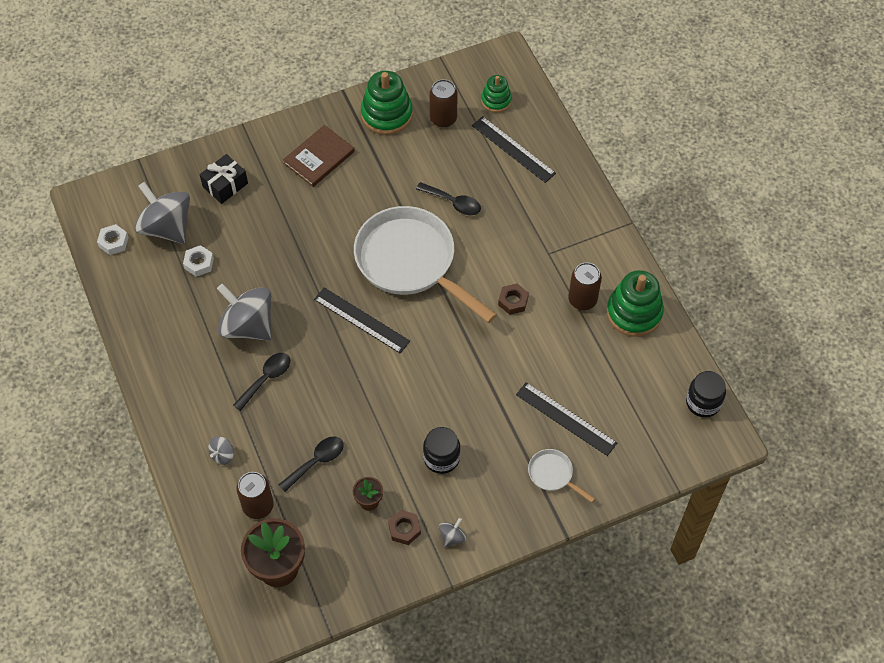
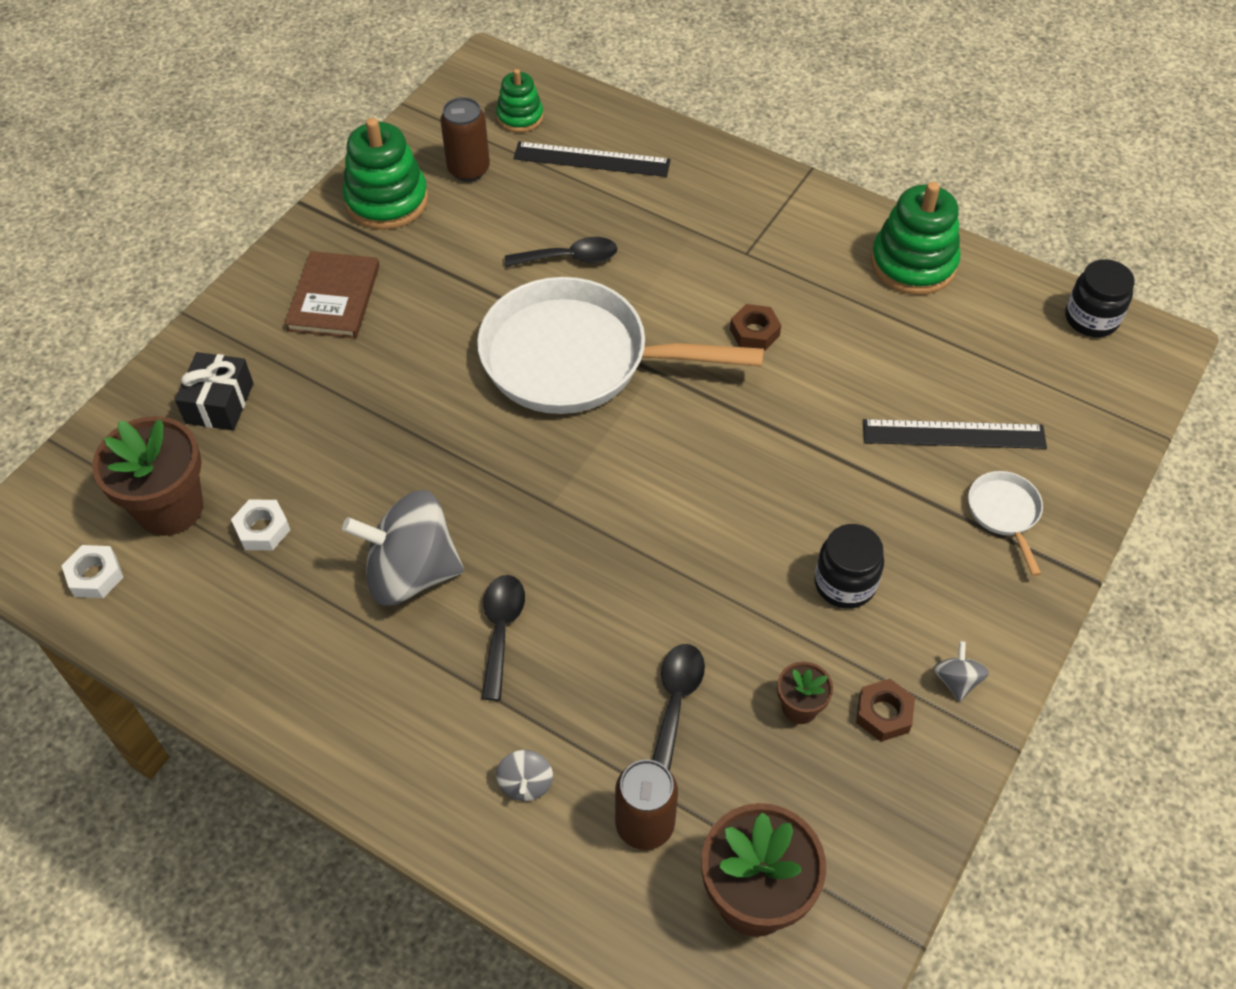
camera: 35 degrees left, 5 degrees down
(167, 227) = (170, 508): grey spinning top -> brown flower pot
(361, 320) = (573, 469): black ruler -> none
(553, 474) = (1004, 513): white pan -> white pan turned 75 degrees clockwise
(582, 300) = (838, 283): brown can -> none

